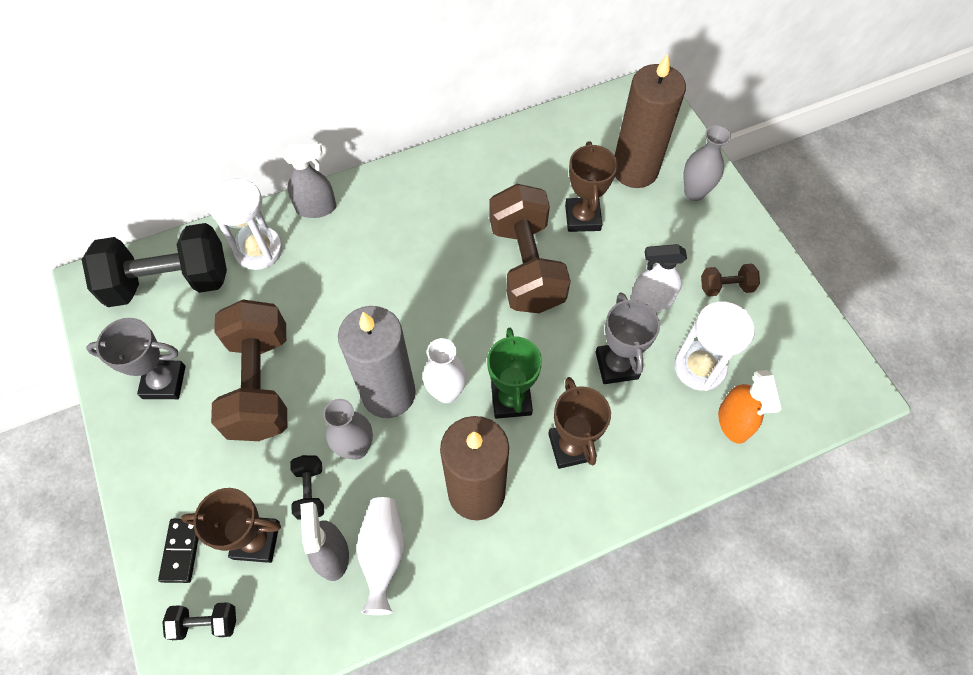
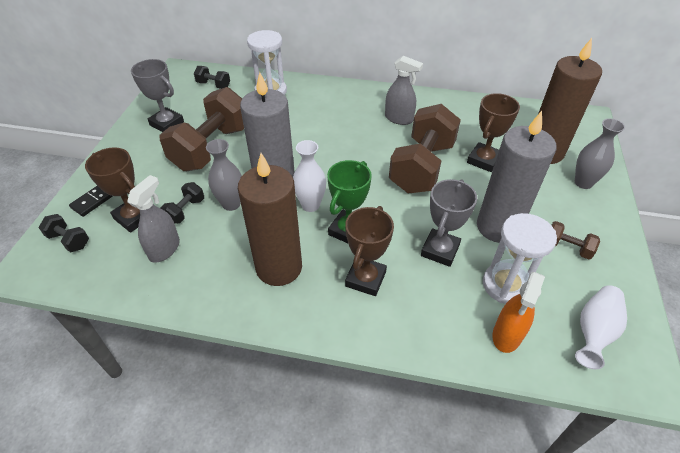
camera: 35 degrees right, 15 degrees down
(169, 282) = (213, 85): black dumbbell -> black dumbbell, size x0.43
(316, 208) = (319, 87): grey spray bottle -> grey spray bottle (399, 119)
(383, 554) = (192, 266): white vase -> white vase (594, 332)
(651, 301) = (498, 227): white spray bottle -> grey candle

